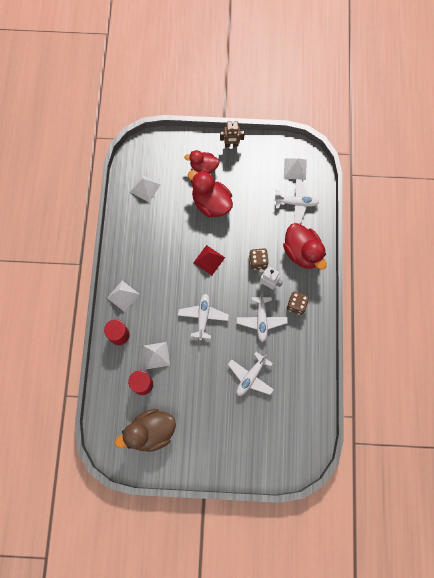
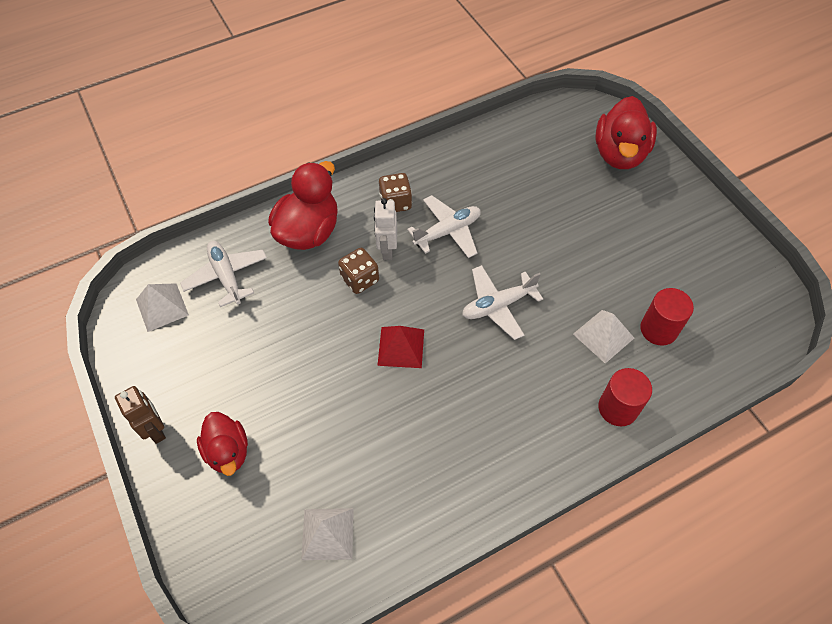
camera: 120 degrees left, 15 degrees down
(123, 296) = (552, 442): white pyramid -> none
(151, 432) = (708, 281): brown duck -> none
(211, 203) = (295, 399): red duck -> red duck (619, 154)
(251, 376) = (535, 206): white plane -> none

